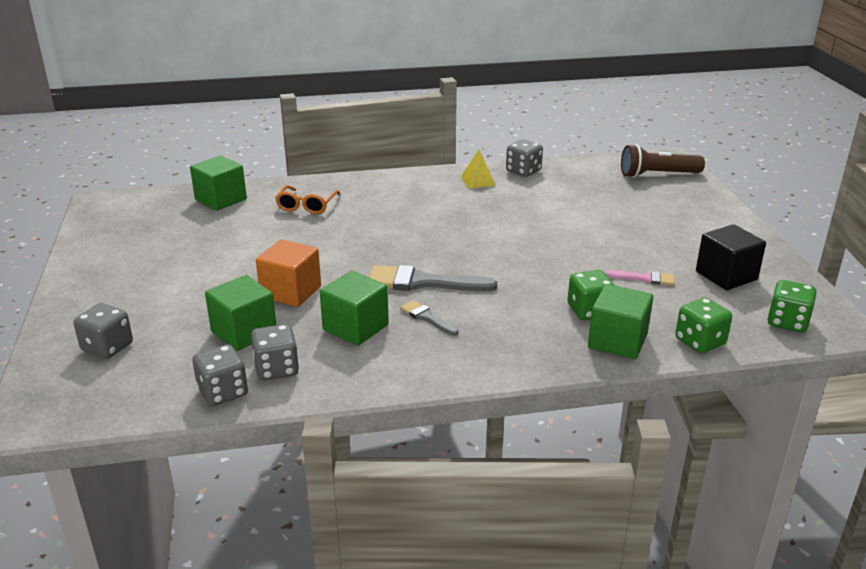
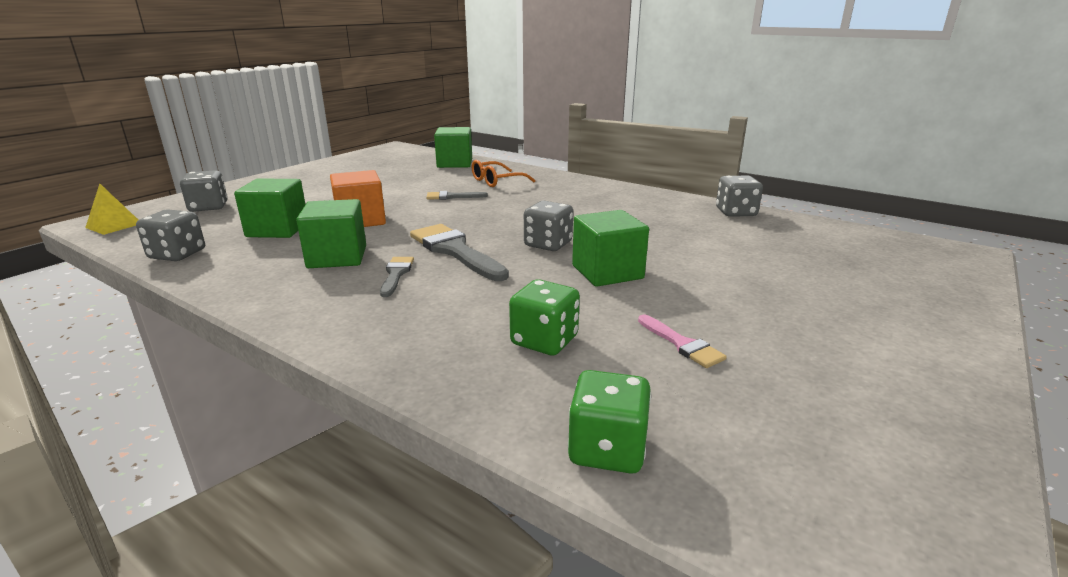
camera: 45 degrees right, 5 degrees down
(276, 369) = (232, 257): grey dice -> grey dice (548, 244)
(308, 237) = (452, 197): none -> grey brush
(478, 181) = (671, 206): yellow pyramid -> yellow pyramid (114, 225)
(617, 341) = (506, 385): green cube -> green cube (607, 272)
(657, 175) = (913, 262): brown flashlight -> none
(726, 275) = (817, 397): black cube -> none
(787, 322) = (818, 516): green dice -> none

